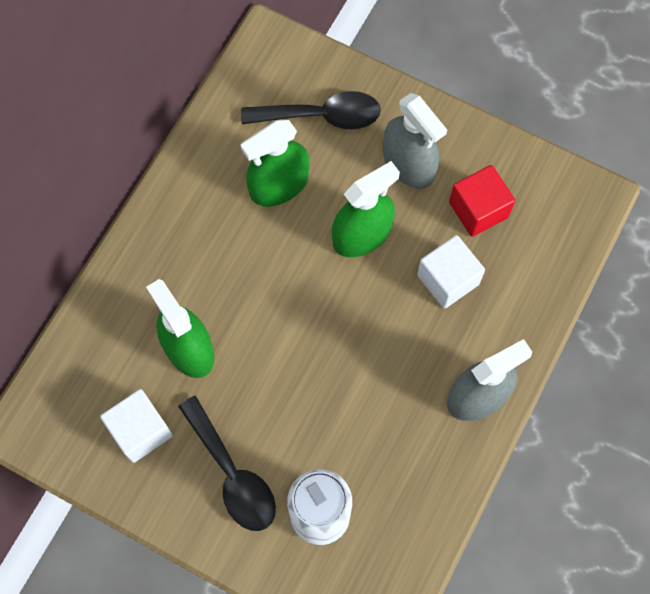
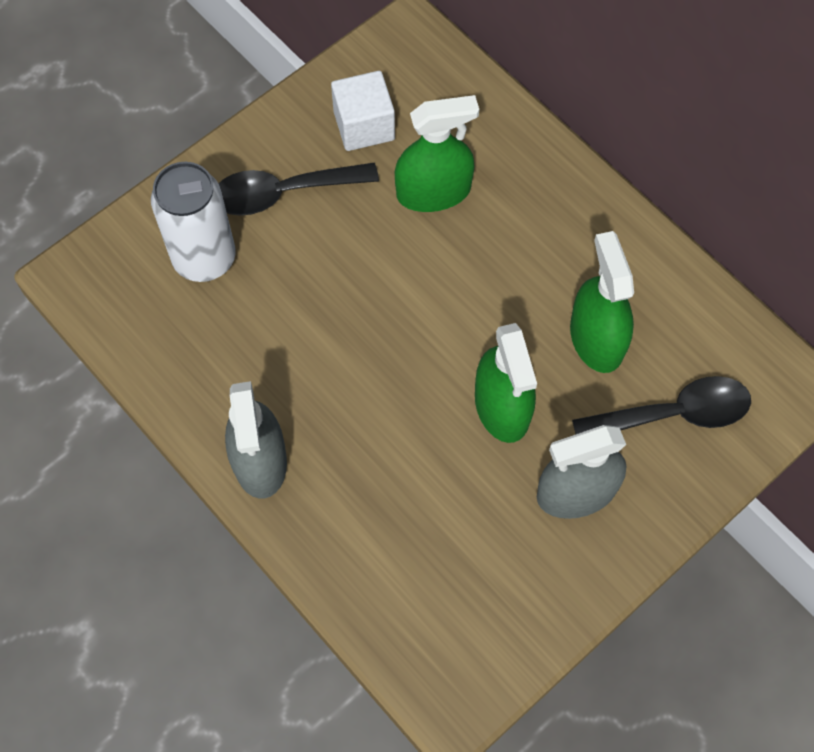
camera: 110 degrees right, 5 degrees down
(321, 116) = (673, 414): black spoon -> black spoon turned 120 degrees counterclockwise
(448, 279) = (410, 481): white cube -> none
(478, 209) = (487, 551): red cube -> none

